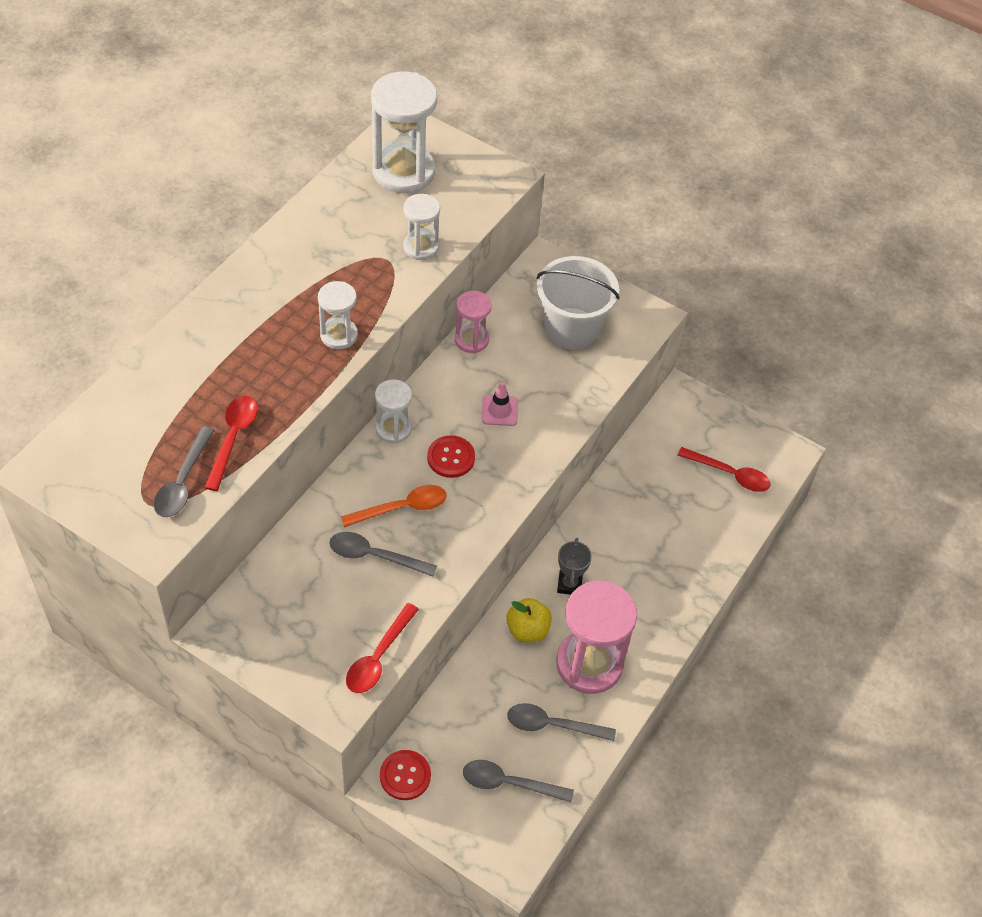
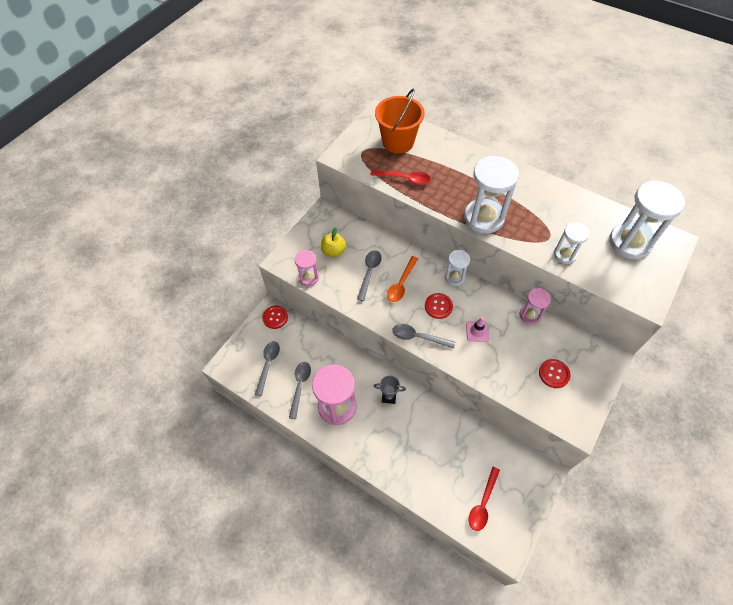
camera: 95 degrees right, 5 degrees up
(133, 442) = (398, 142): none -> orange bucket
(182, 482) = (375, 162): grey spoon -> grey spoon (418, 337)
(339, 335) = (483, 218): white hourglass -> white hourglass, size x1.83
(378, 657) = (309, 277): red spoon -> pink hourglass
(402, 508) = (401, 284): orange spoon -> orange spoon turned 45 degrees clockwise
(527, 630) = (358, 374): yellow apple -> yellow apple (333, 251)
(571, 328) = (554, 374): white bucket -> red button

